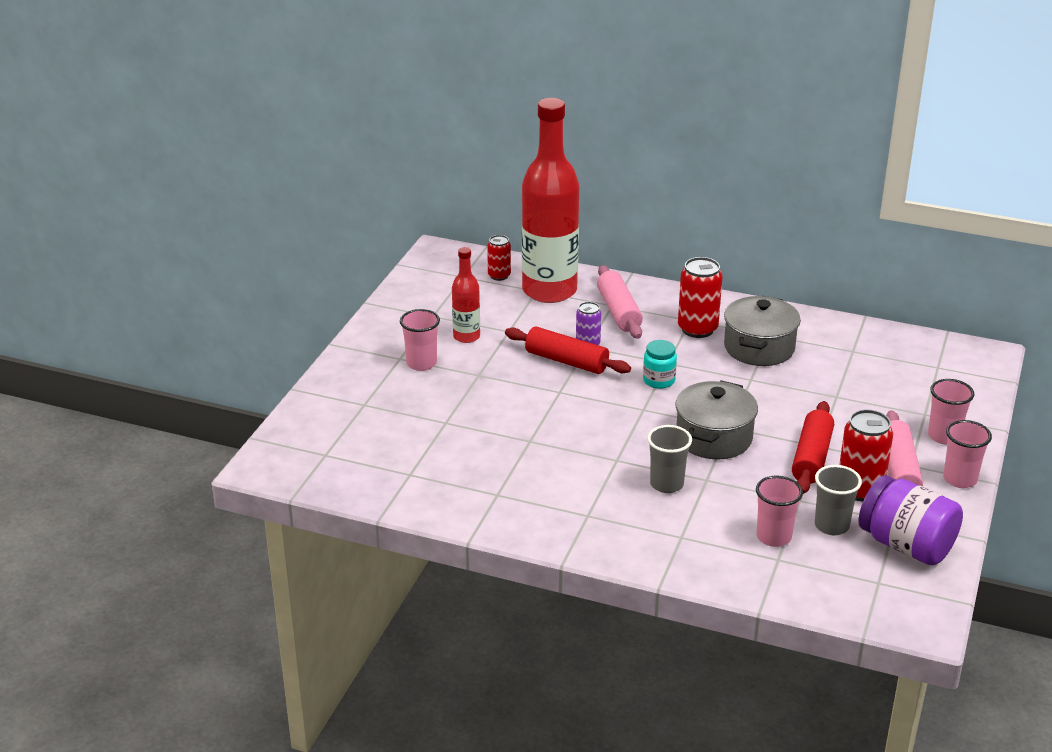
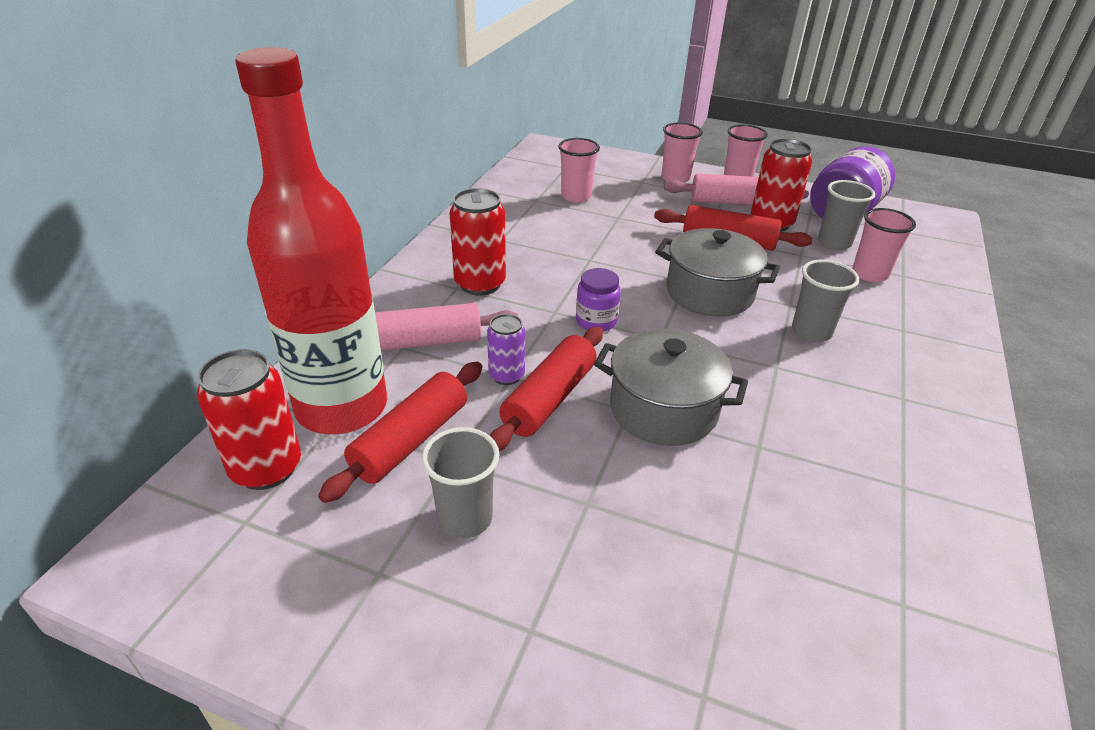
camera: 90 degrees left, 5 degrees up
(421, 363) = (551, 590): pink cup -> pink cup (576, 196)
(466, 337) = (465, 518): red bottle -> grey cup
(499, 276) = (266, 468): red can -> red can, size x1.68
(523, 316) = (411, 440): none -> red rolling pin
(659, 380) = (596, 321): turquoise jar -> purple jar
(759, 348) = (526, 248): grey pot -> grey pot (663, 409)

